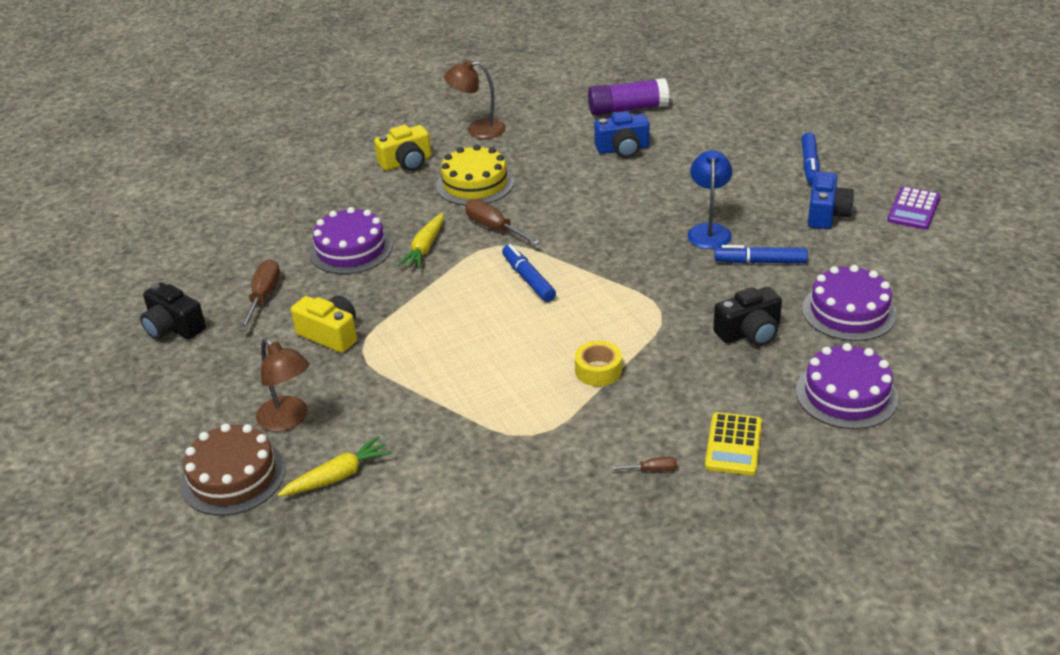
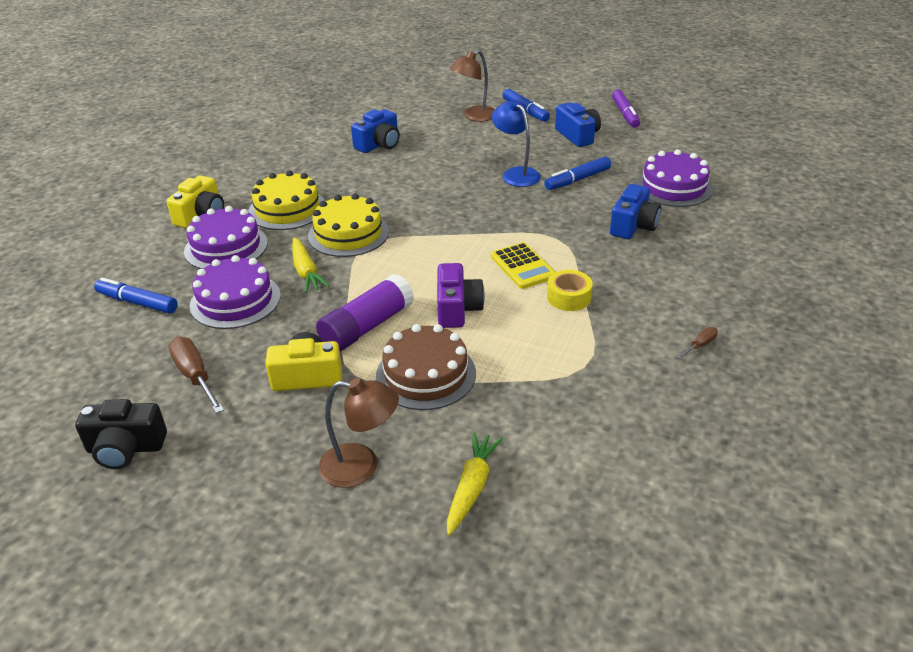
camera: 40 degrees left, 0 degrees up
(233, 476) = (371, 547): brown cake -> brown cake (426, 374)
(478, 129) = (237, 170): brown lamp -> brown lamp (474, 116)
(494, 228) = (348, 234): brown screwdriver -> yellow cake
(497, 335) = (457, 309): none -> purple camera
(528, 279) = (427, 258): blue marker -> blue marker (137, 302)
(628, 109) = (346, 118): purple glue stick -> purple glue stick (367, 327)
(733, 444) = (725, 301): yellow calculator -> yellow calculator (522, 266)
(749, 332) = (633, 226): black camera -> blue camera
(846, 394) = (744, 236): purple cake -> purple cake (226, 247)
(913, 209) = (625, 114): purple calculator -> purple marker

